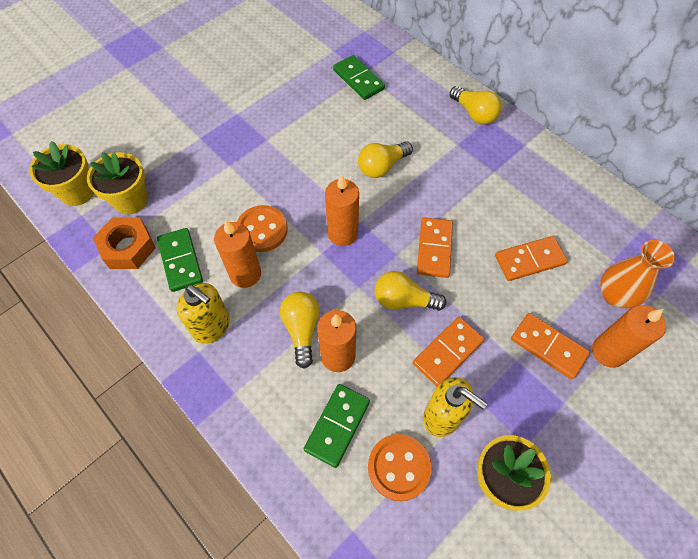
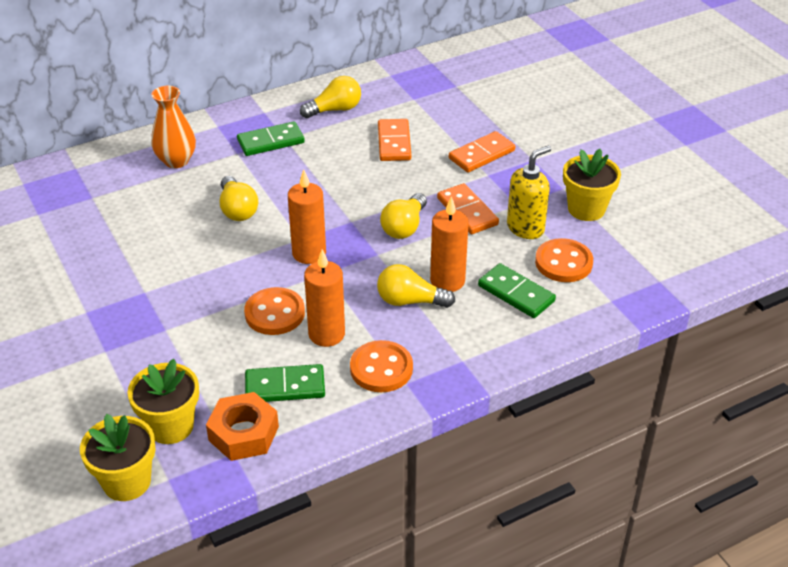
camera: 75 degrees left, 20 degrees down
(212, 327) = (381, 368): yellow soap dispenser -> orange button
(358, 79) = (100, 203): green domino -> green domino (271, 142)
(434, 249) = (356, 196): orange domino -> none
(474, 113) = (205, 133): yellow light bulb -> yellow light bulb (335, 110)
(608, 352) = (497, 125): orange candle -> none
(615, 295) = (448, 107): orange vase -> orange vase (176, 161)

